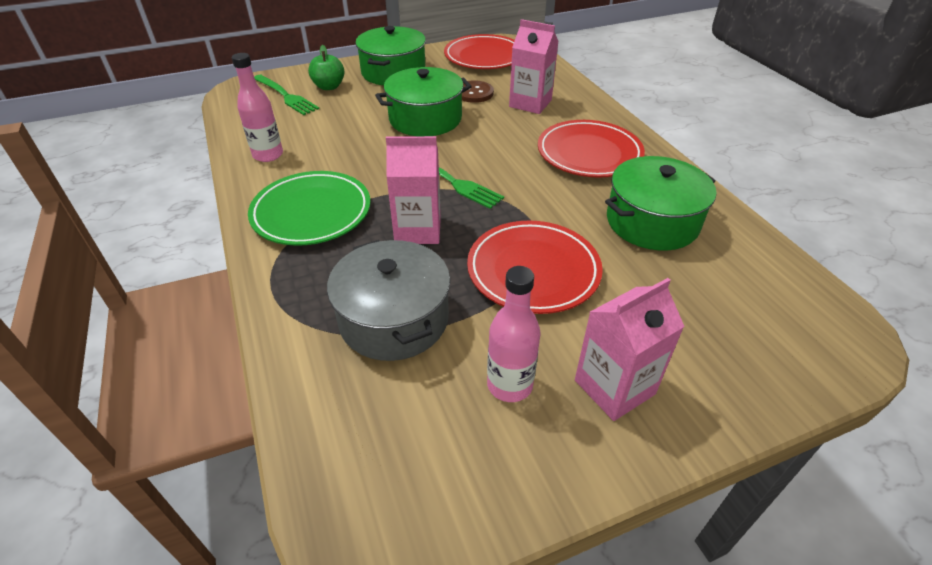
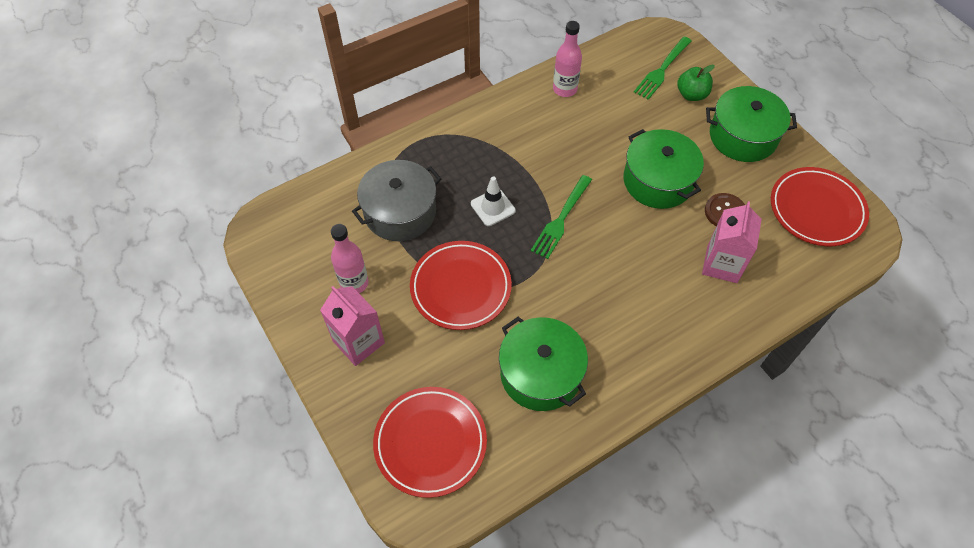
camera: 80 degrees right, 15 degrees up
(311, 213) = (498, 138): green plate -> none
(418, 230) = (493, 207): pink carton -> white traffic cone
(589, 154) = (638, 322): red plate -> red plate (430, 443)

